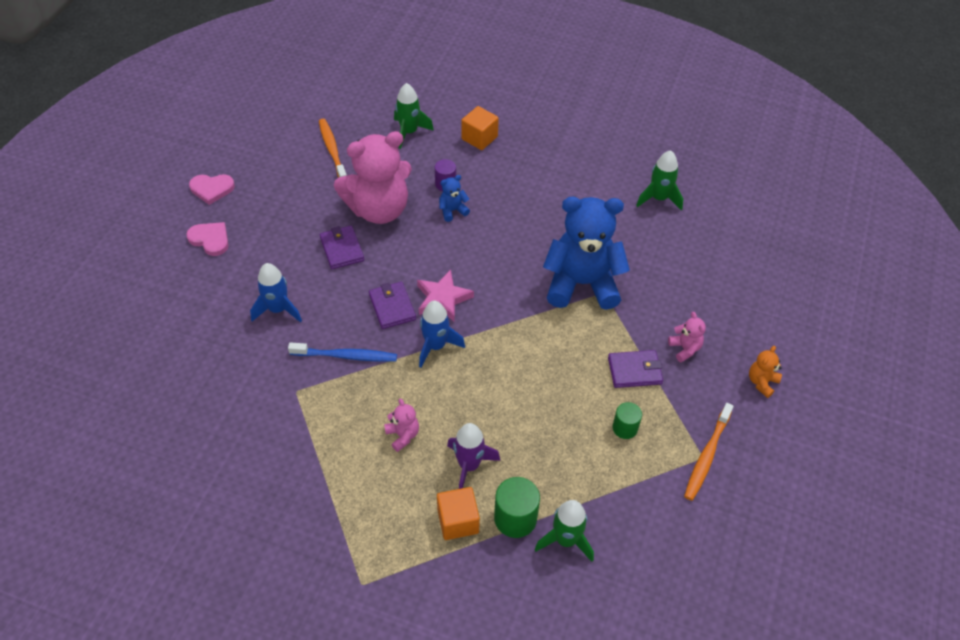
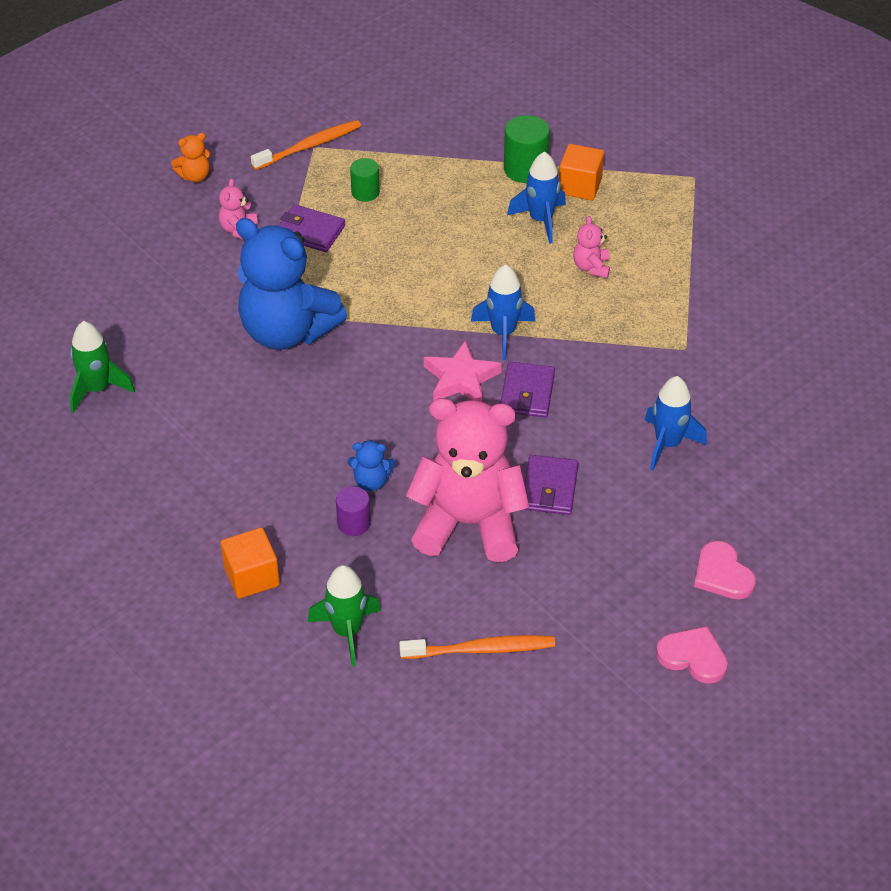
camera: 150 degrees left, 5 degrees down
(332, 150) = (481, 649): orange toothbrush -> orange toothbrush turned 105 degrees counterclockwise
(346, 356) = (611, 362): blue toothbrush -> none
(469, 465) = (541, 220): purple rocket -> blue rocket
(566, 540) = (491, 140): green rocket -> none

